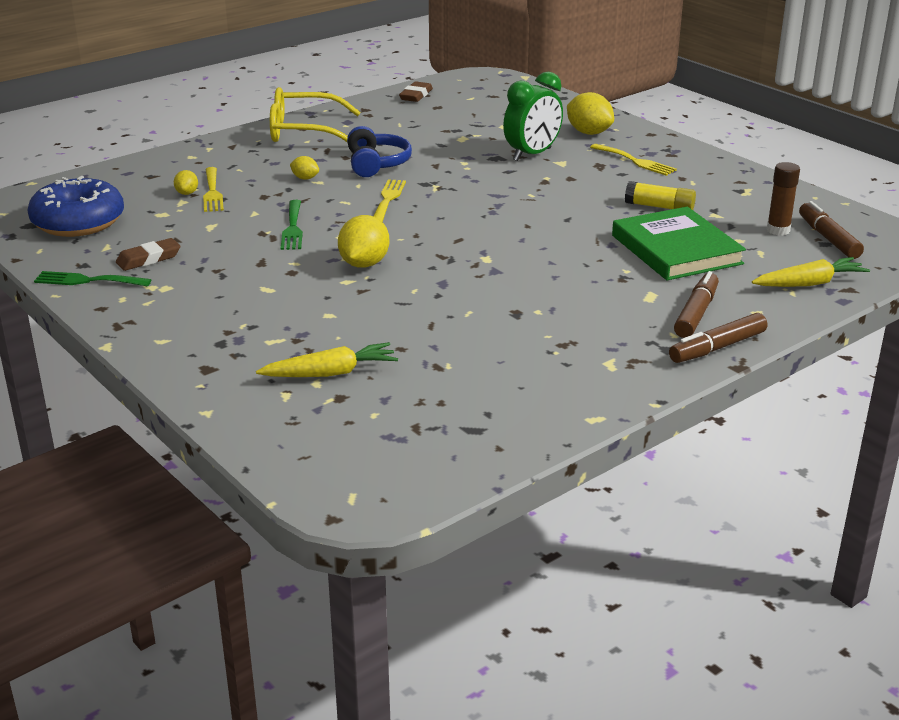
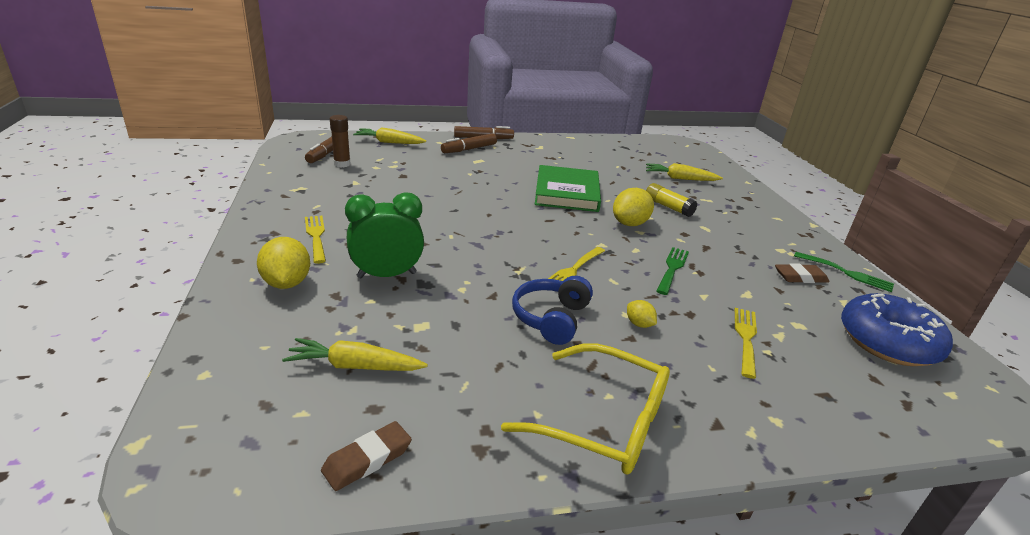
camera: 155 degrees left, 0 degrees up
(187, 193) = (775, 346): yellow lemon -> none
(472, 115) = (355, 366): none -> yellow carrot
(659, 207) = (379, 197): yellow glue stick -> yellow glue stick (668, 207)
(676, 249) = (422, 173): green book -> green book (567, 192)

